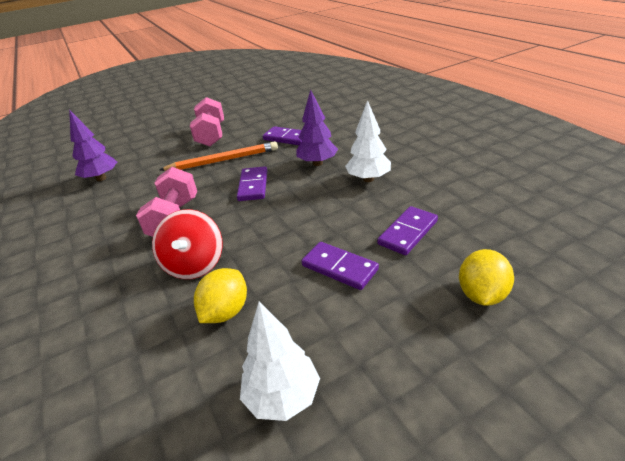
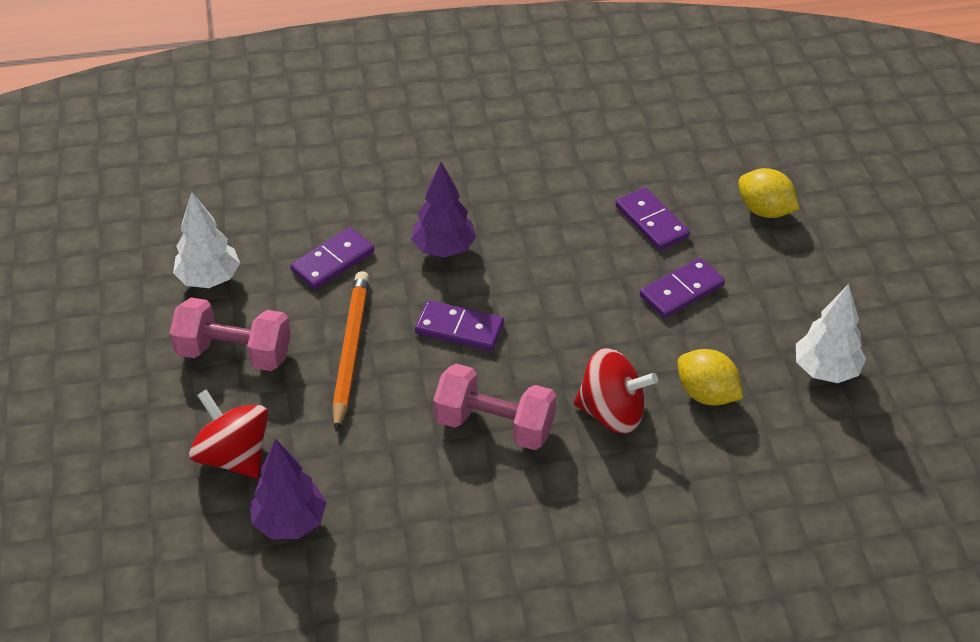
camera: 75 degrees left, 10 degrees up
(145, 154) = (234, 456): none -> red spinning top
(368, 179) = (522, 215): white tree -> white tree (209, 279)

